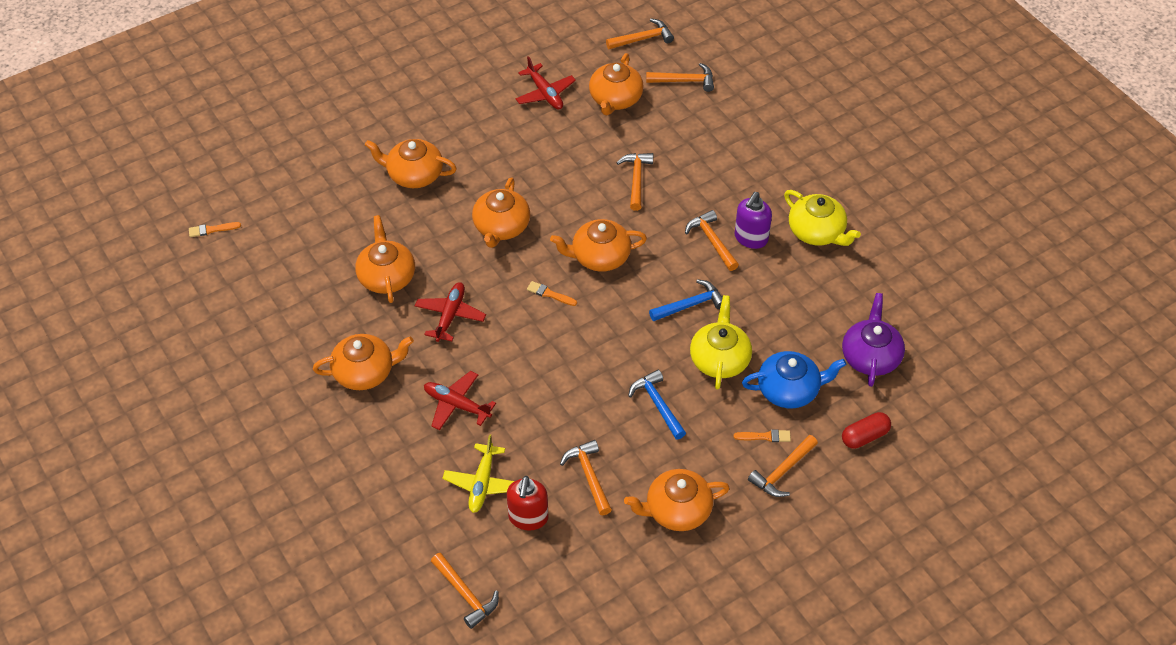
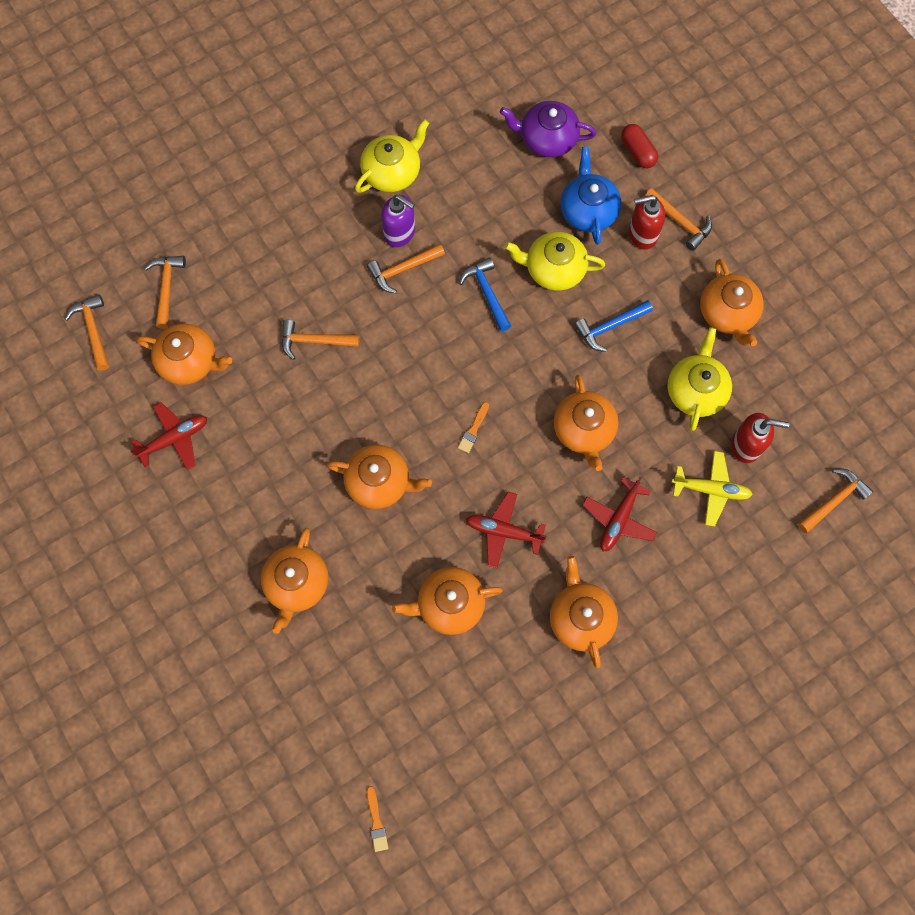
camera: 90 degrees left, 20 degrees up
(589, 476) = (695, 390): orange hammer -> yellow teapot
(599, 256) = (422, 379): orange teapot -> orange teapot (584, 430)
(765, 436) = (642, 234): orange brush -> red soap dispenser

